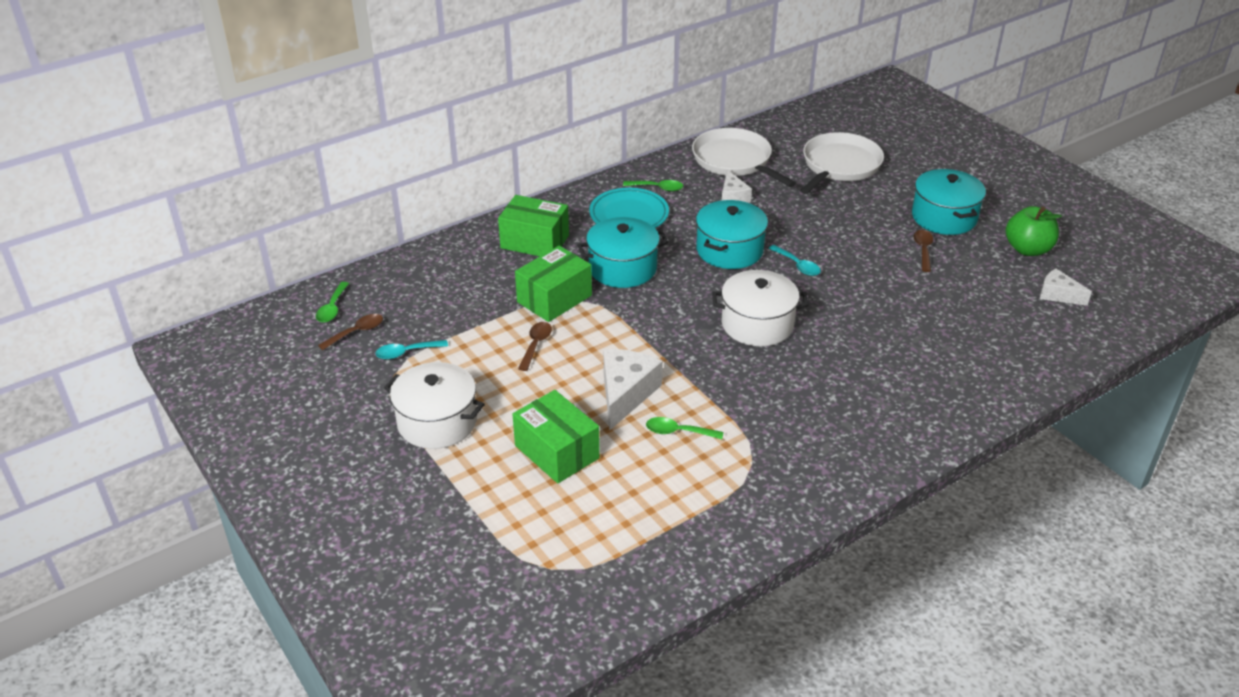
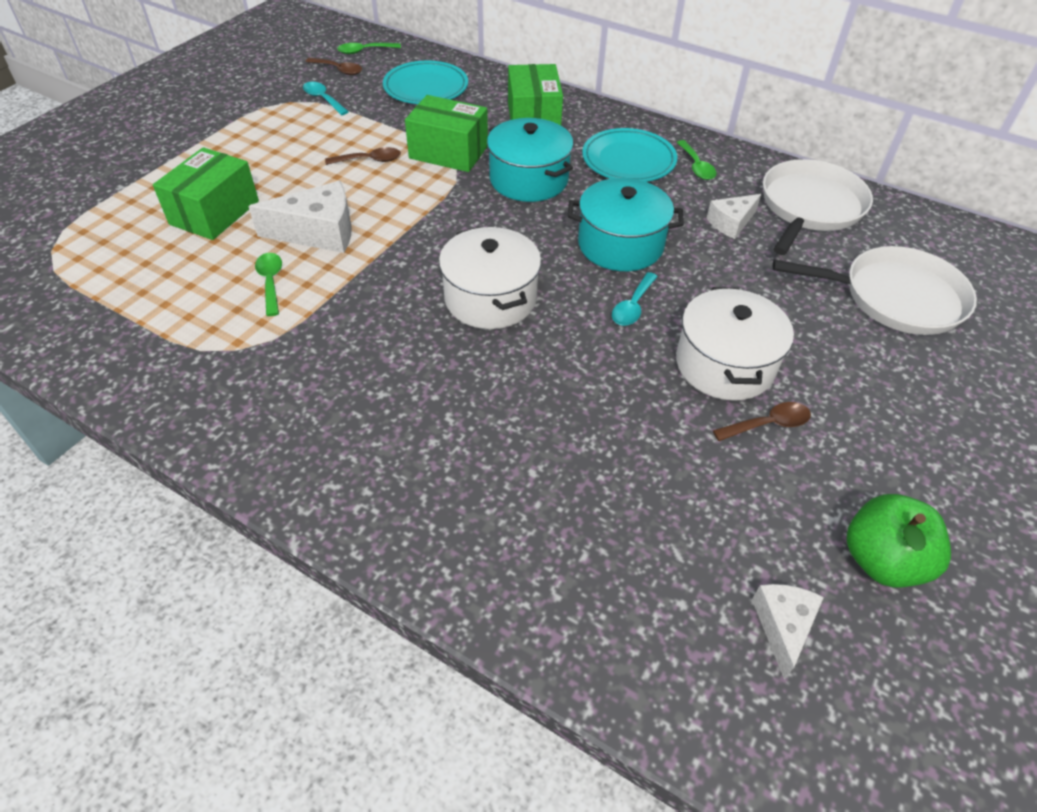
camera: 65 degrees right, 10 degrees up
(436, 286) = (426, 87): none -> turquoise plate
(437, 422) = (235, 139): white pot -> white pot (724, 364)
(944, 217) = (874, 433): turquoise pot -> none

